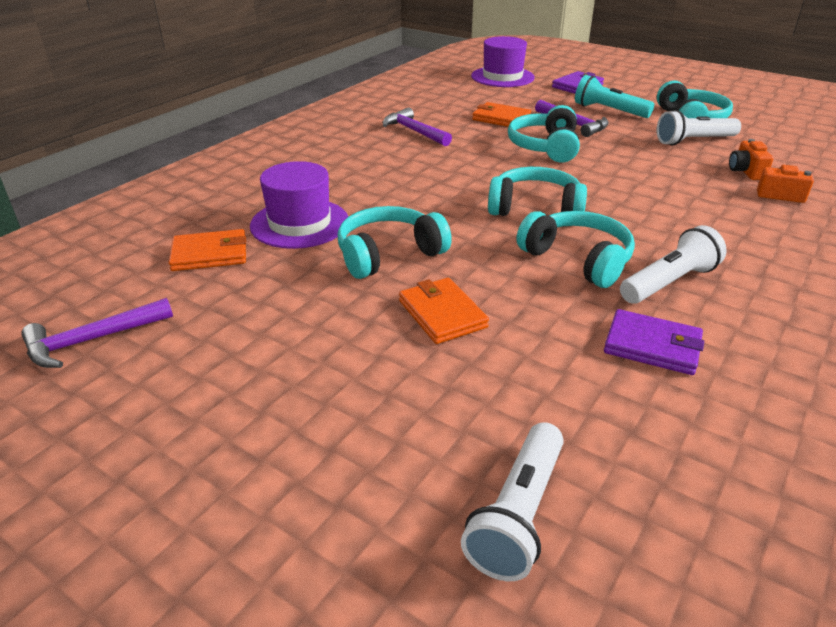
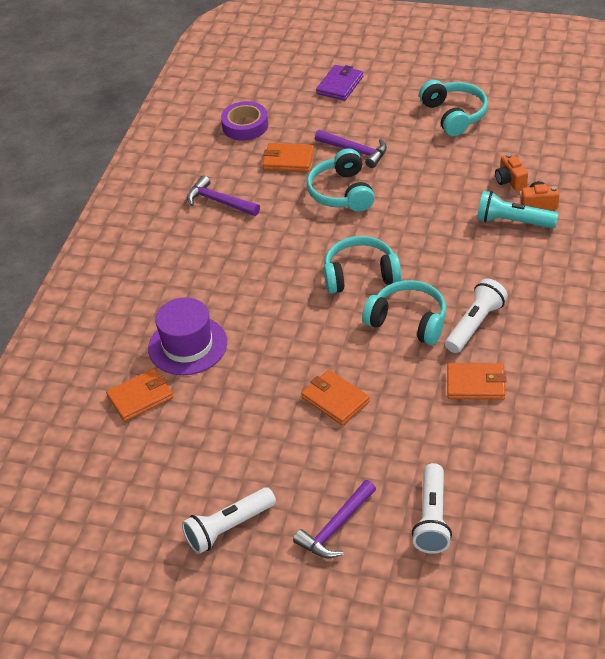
camera: 15 degrees left, 10 degrees up
(92, 340) = (116, 493): purple hammer -> purple hammer (336, 527)
(389, 254) = (272, 357): turquoise headphones -> none
(472, 93) = (245, 126): none -> purple tape
(502, 77) = (263, 88): purple hat -> none
(609, 111) = (380, 120): turquoise flashlight -> turquoise flashlight (513, 221)
(652, 346) = (476, 384): purple wallet -> orange wallet
(693, 141) = (462, 148): white flashlight -> white flashlight (228, 528)

